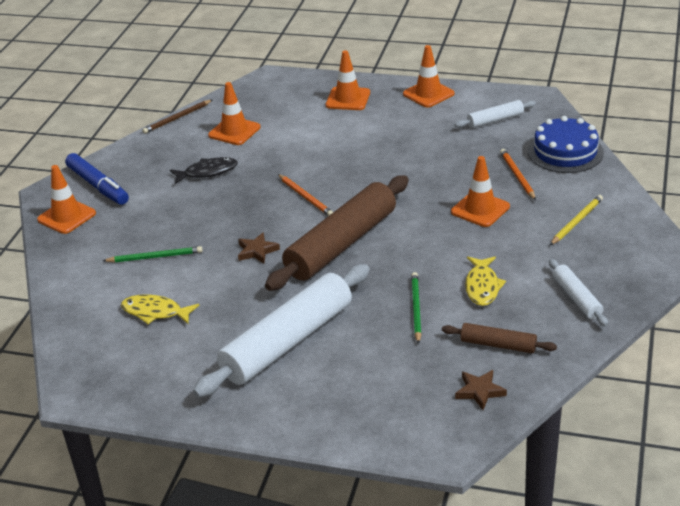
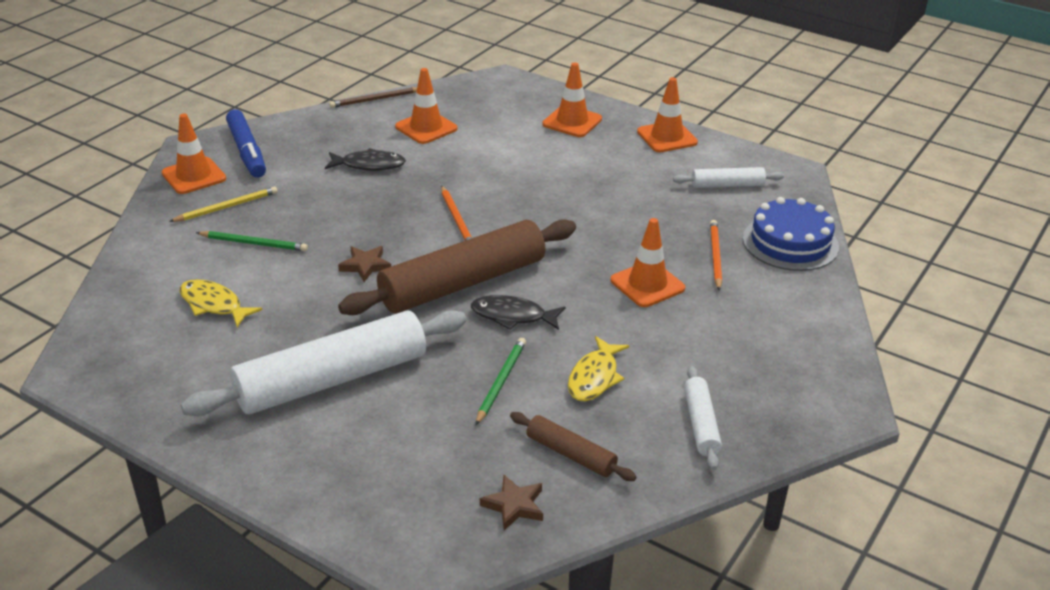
camera: 15 degrees right, 0 degrees up
(395, 259) = (512, 316): none -> black fish
(576, 221) = (756, 329): yellow pencil -> yellow pencil (227, 207)

